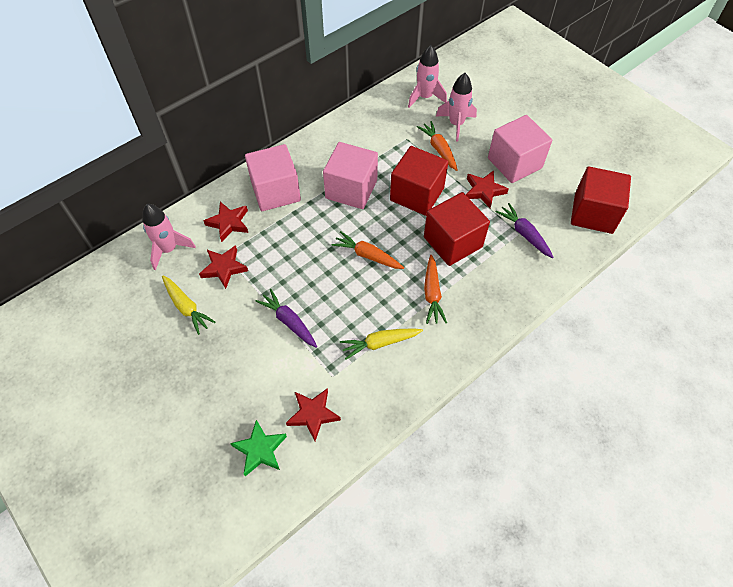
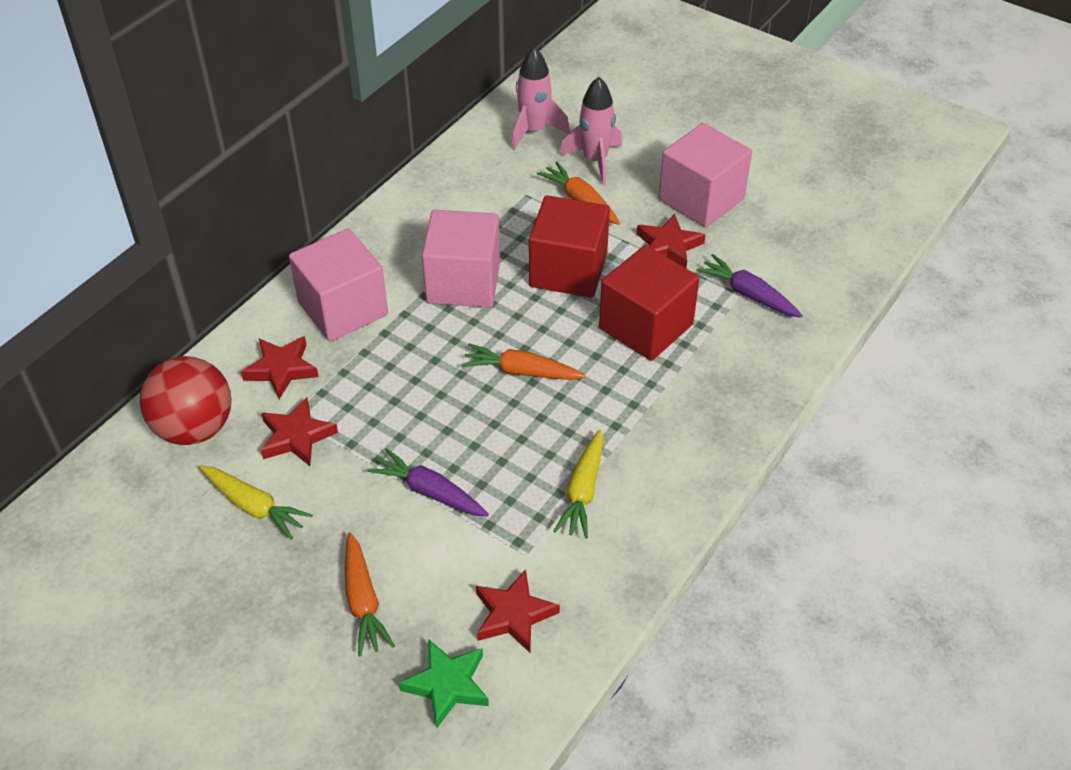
camera: 15 degrees left, 10 degrees down
(169, 249) = (194, 428): pink rocket -> red ball
(379, 343) = (583, 491): yellow carrot -> yellow carrot turned 45 degrees counterclockwise
(432, 294) = (639, 405): orange carrot -> orange carrot (363, 601)
(593, 213) = (839, 247): red cube -> none

